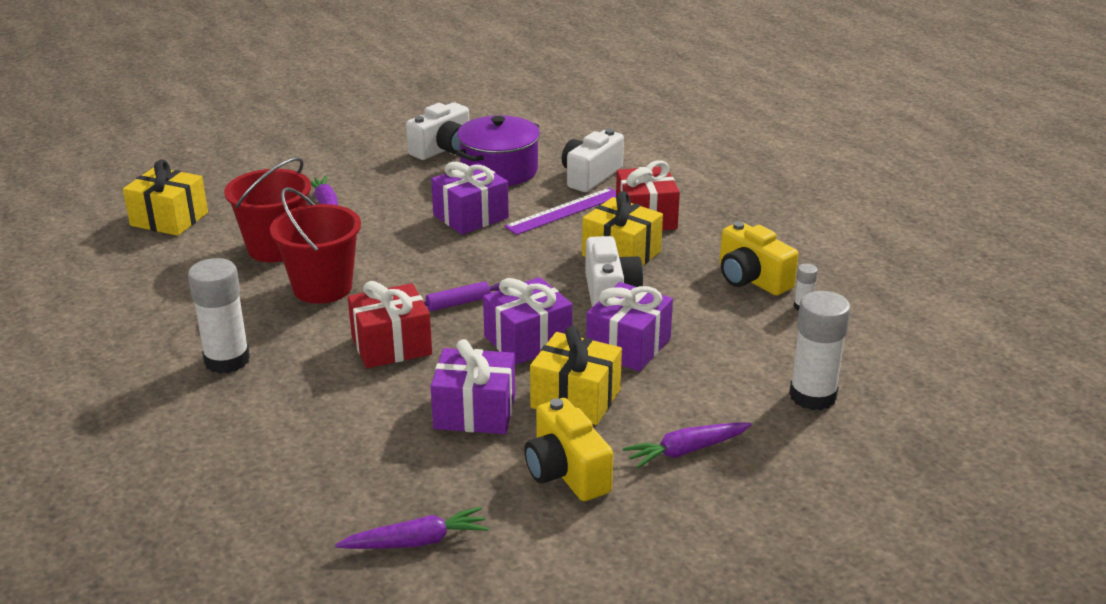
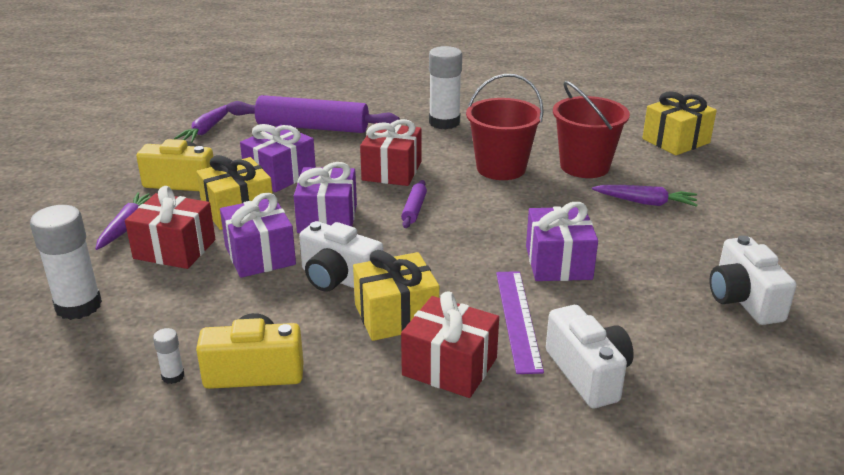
camera: 125 degrees right, 0 degrees up
(326, 452) = (312, 127): none -> purple rolling pin
(499, 170) = (656, 316): purple pot -> none
(680, 397) = (174, 249): none -> red gift

